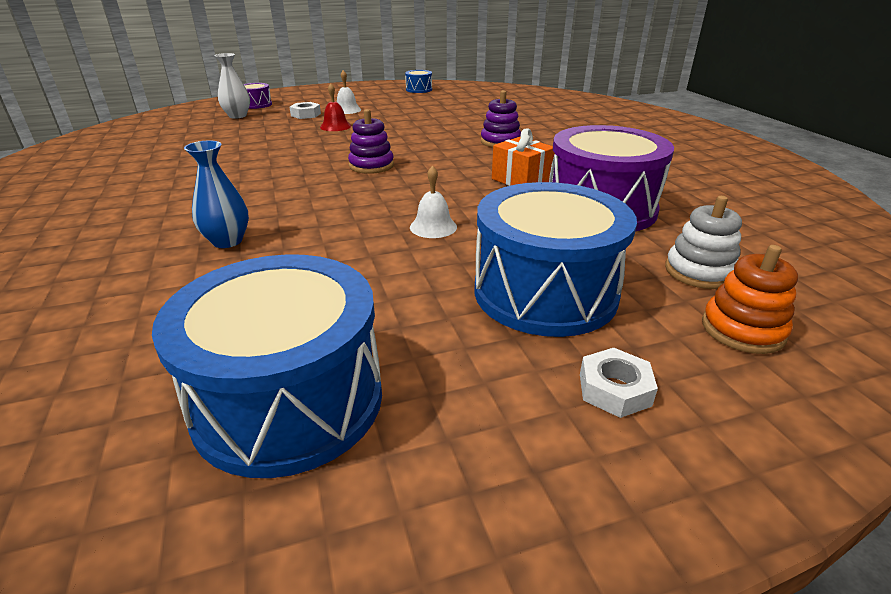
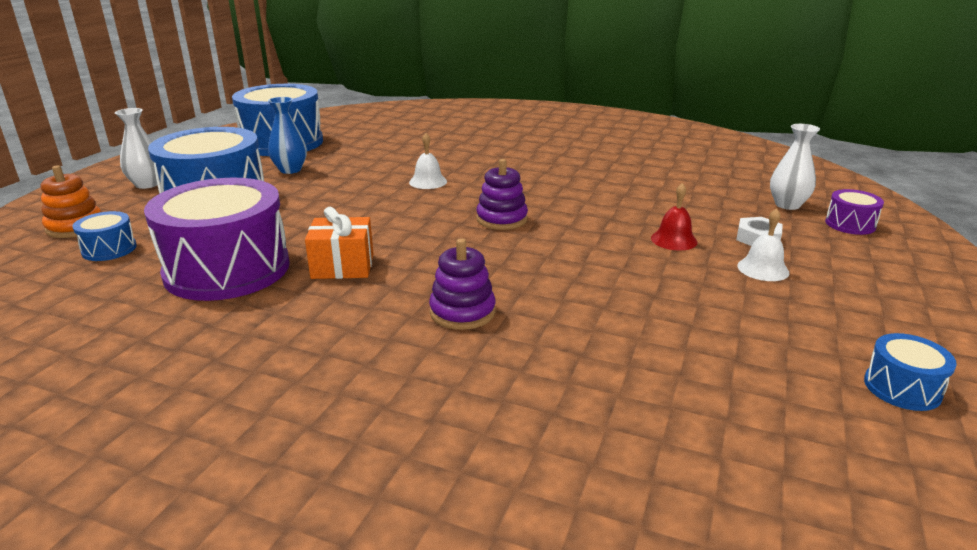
camera: 130 degrees right, 5 degrees down
(227, 241) = (439, 154): blue vase -> blue vase (290, 170)
(433, 227) = (343, 202): white bell -> white bell (428, 182)
(614, 389) = (147, 184): white nut -> white vase
(699, 272) = (109, 249): white stacking toy -> blue drum

